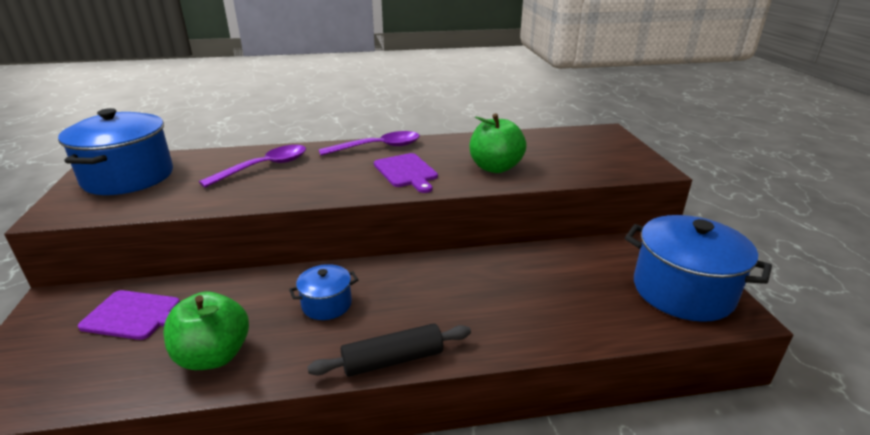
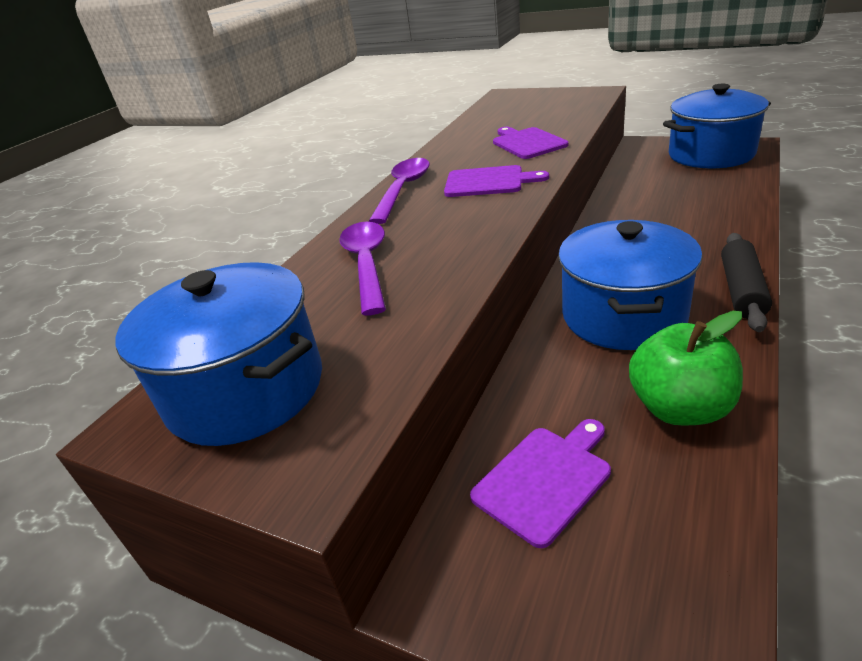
camera: 50 degrees left, 5 degrees up
(327, 304) = (623, 315): blue pot -> blue pot, size x2.00
(495, 167) = (527, 143): green apple -> purple cutting board

